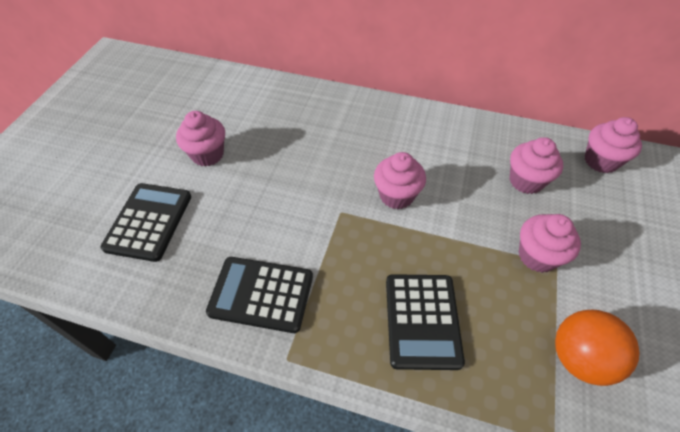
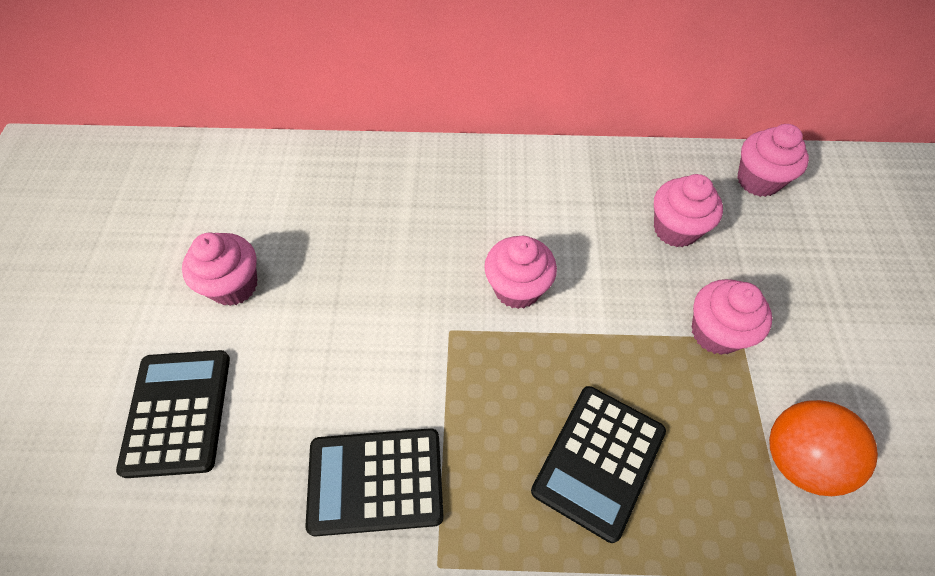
camera: 15 degrees left, 5 degrees up
(422, 320) = (598, 461): black calculator -> black calculator turned 45 degrees clockwise

